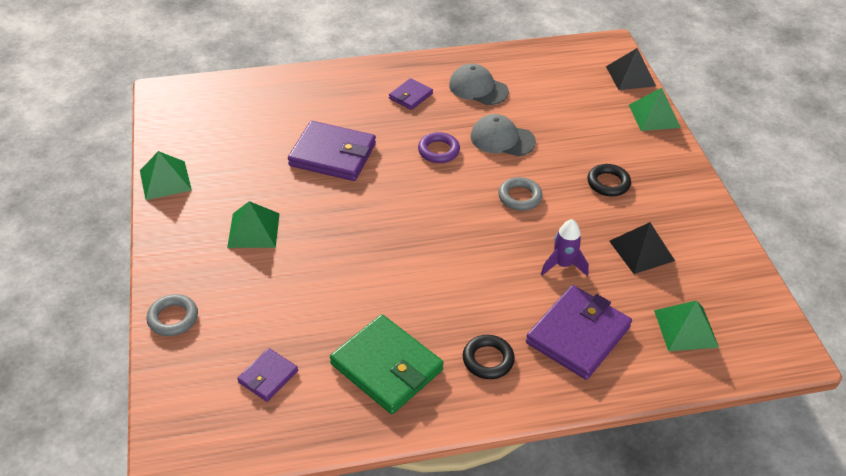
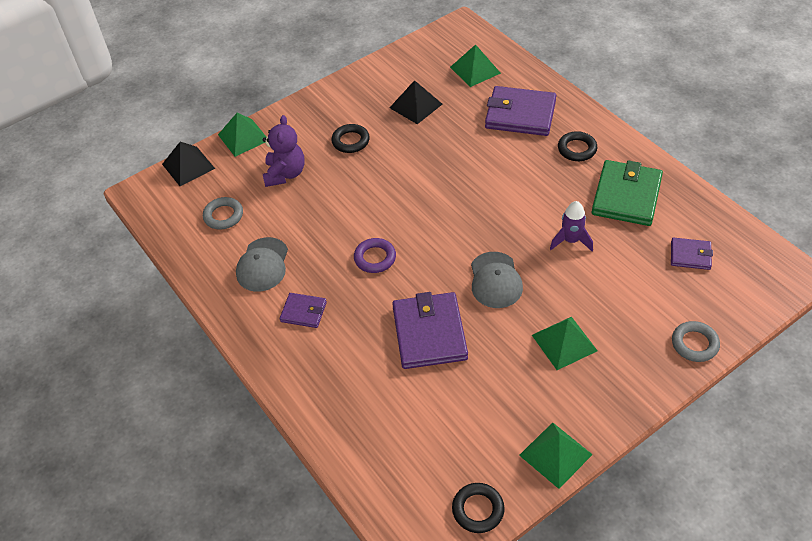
camera: 110 degrees left, 5 degrees up
(166, 125) = (478, 510): none -> black ring
(502, 139) = (332, 221): grey cap -> grey cap (495, 280)
(520, 197) = (401, 186): grey ring -> grey ring (223, 216)
(563, 265) = (460, 140): purple rocket -> purple rocket (571, 241)
(584, 128) = (285, 174): none -> purple teddy bear

